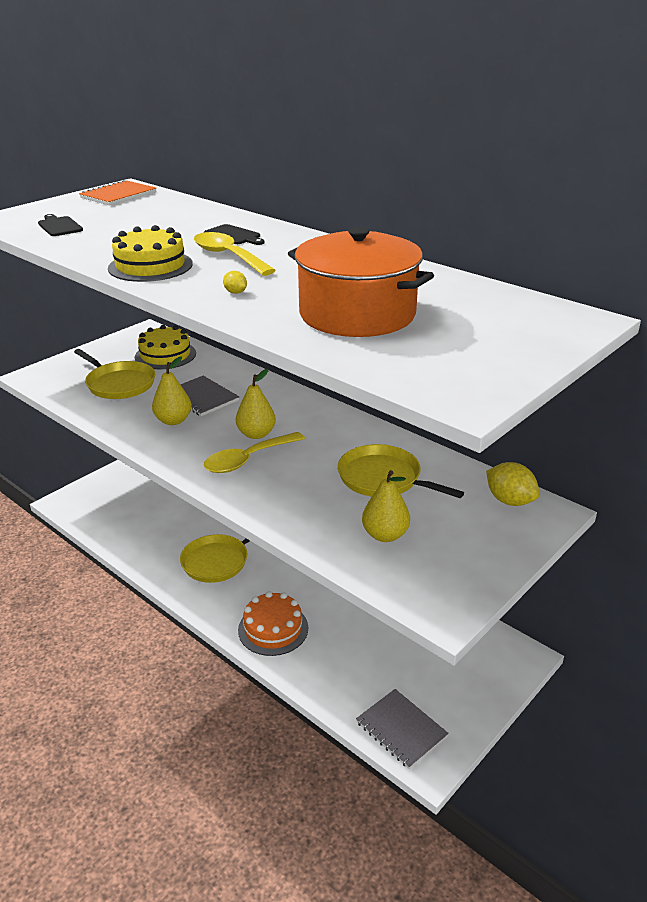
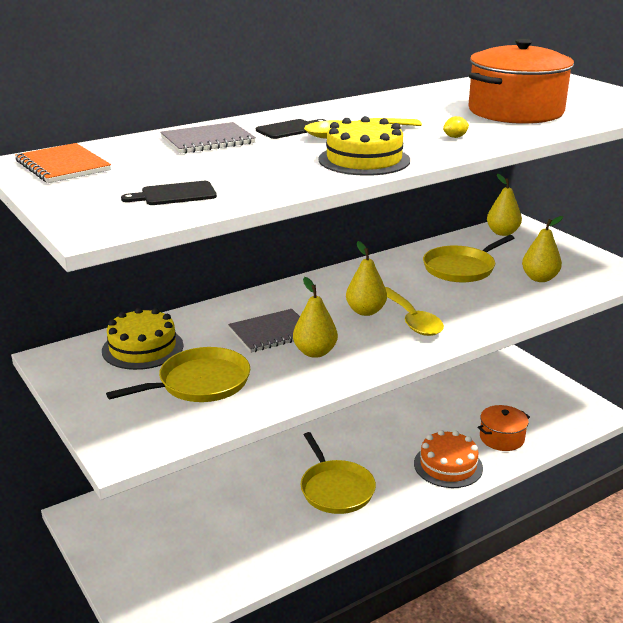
camera: 75 degrees left, 5 degrees down
(335, 667) = (501, 438): none -> orange pot
(401, 729) = (570, 419): grey notebook -> grey notebook (207, 140)
(509, 501) = (502, 233): yellow lemon -> yellow pear

